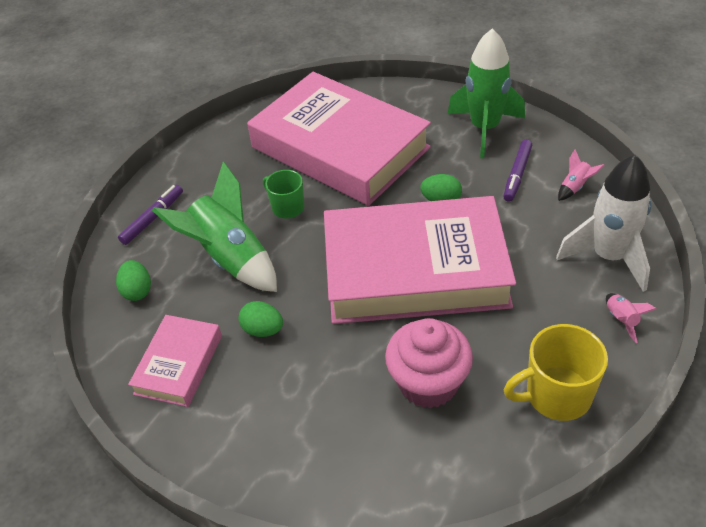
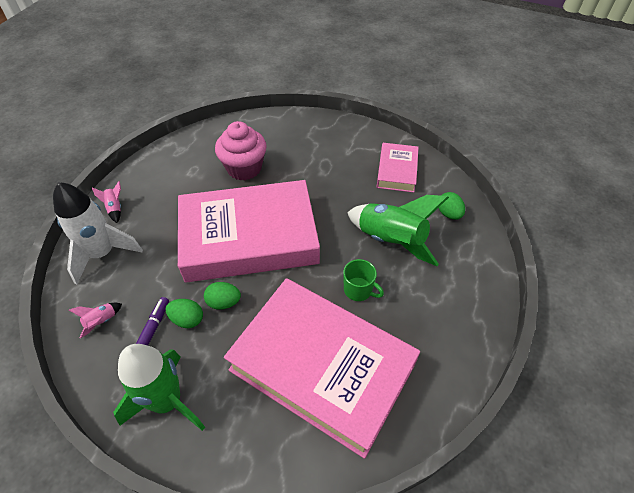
camera: 170 degrees right, 5 degrees up
(153, 218) = (471, 274): purple marker -> none
(263, 330) = (350, 192): green egg -> green egg (187, 319)
(556, 395) = (171, 166): yellow mug -> none

